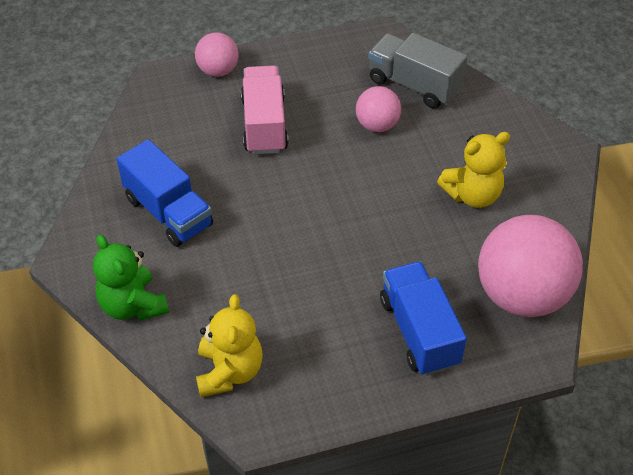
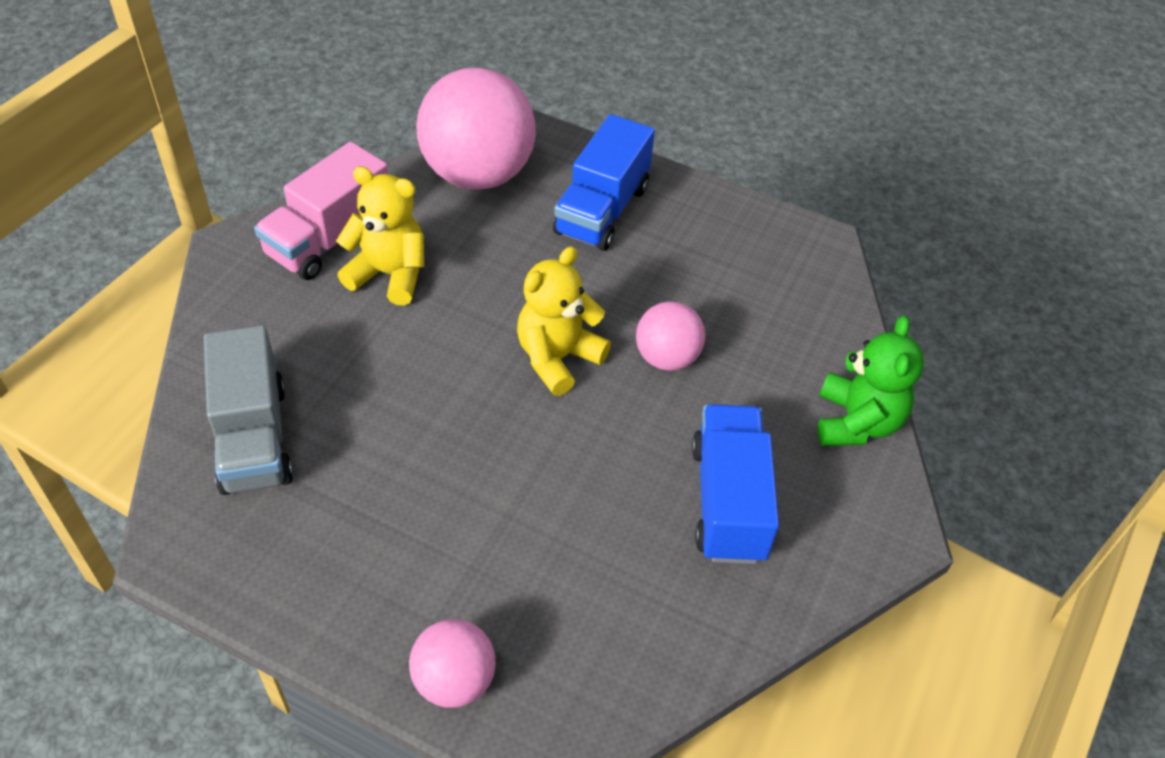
camera: 140 degrees left, 0 degrees up
(229, 371) = (808, 296): yellow teddy bear -> yellow teddy bear (557, 358)
(264, 124) = (494, 531): pink truck -> pink truck (329, 238)
(377, 125) = (369, 421): pink ball -> pink ball (666, 358)

